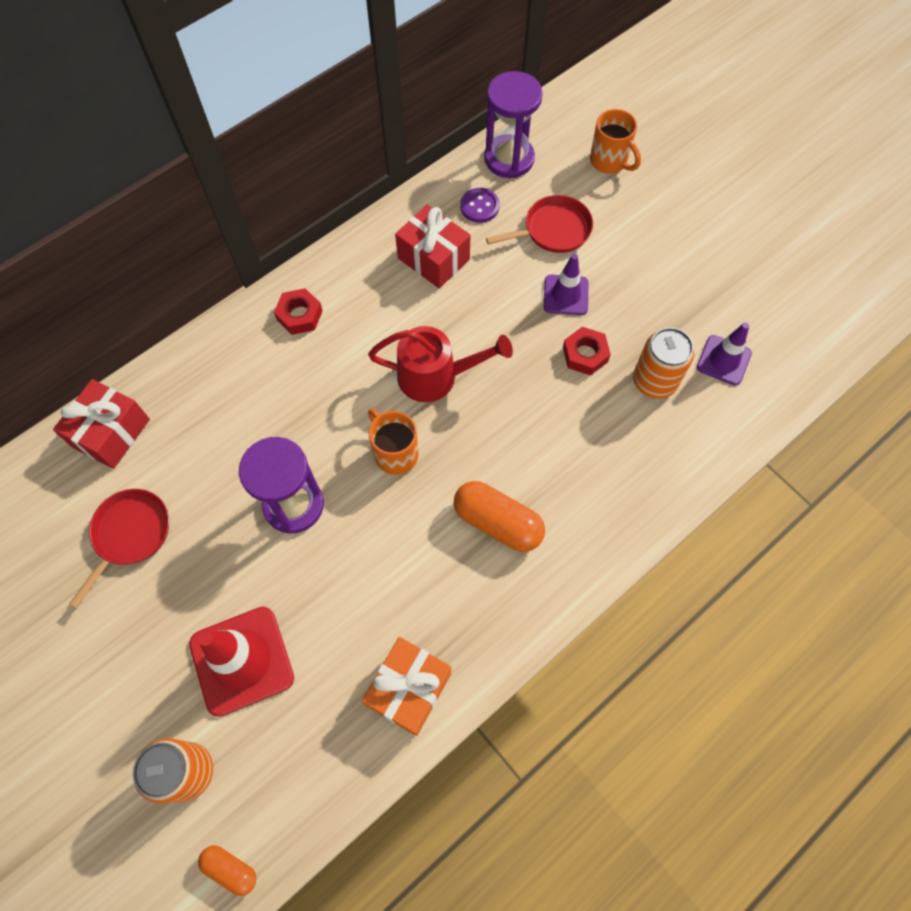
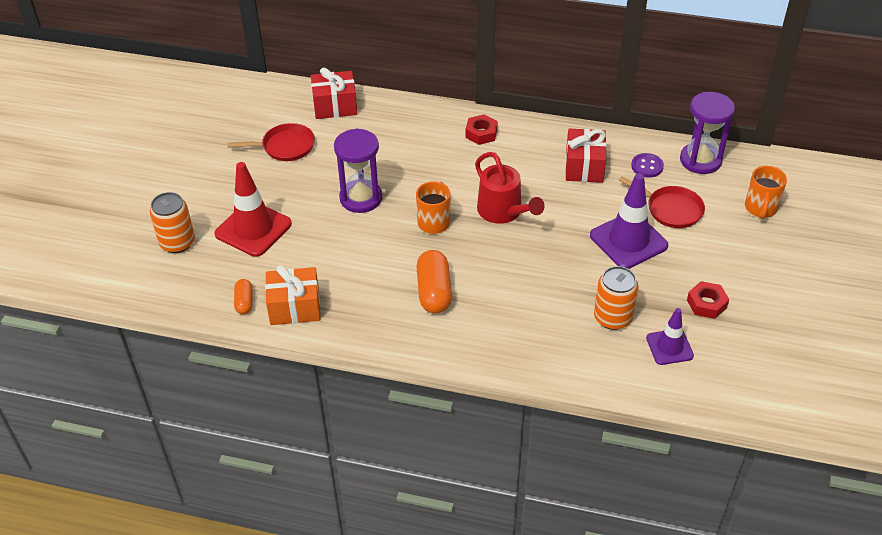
camera: 55 degrees right, 20 degrees down
(230, 869) = (140, 288): orange capsule -> orange capsule (244, 302)
(565, 295) = (628, 241): purple traffic cone -> purple traffic cone, size x1.67
(585, 354) = (594, 273): red nut -> red nut (706, 304)

